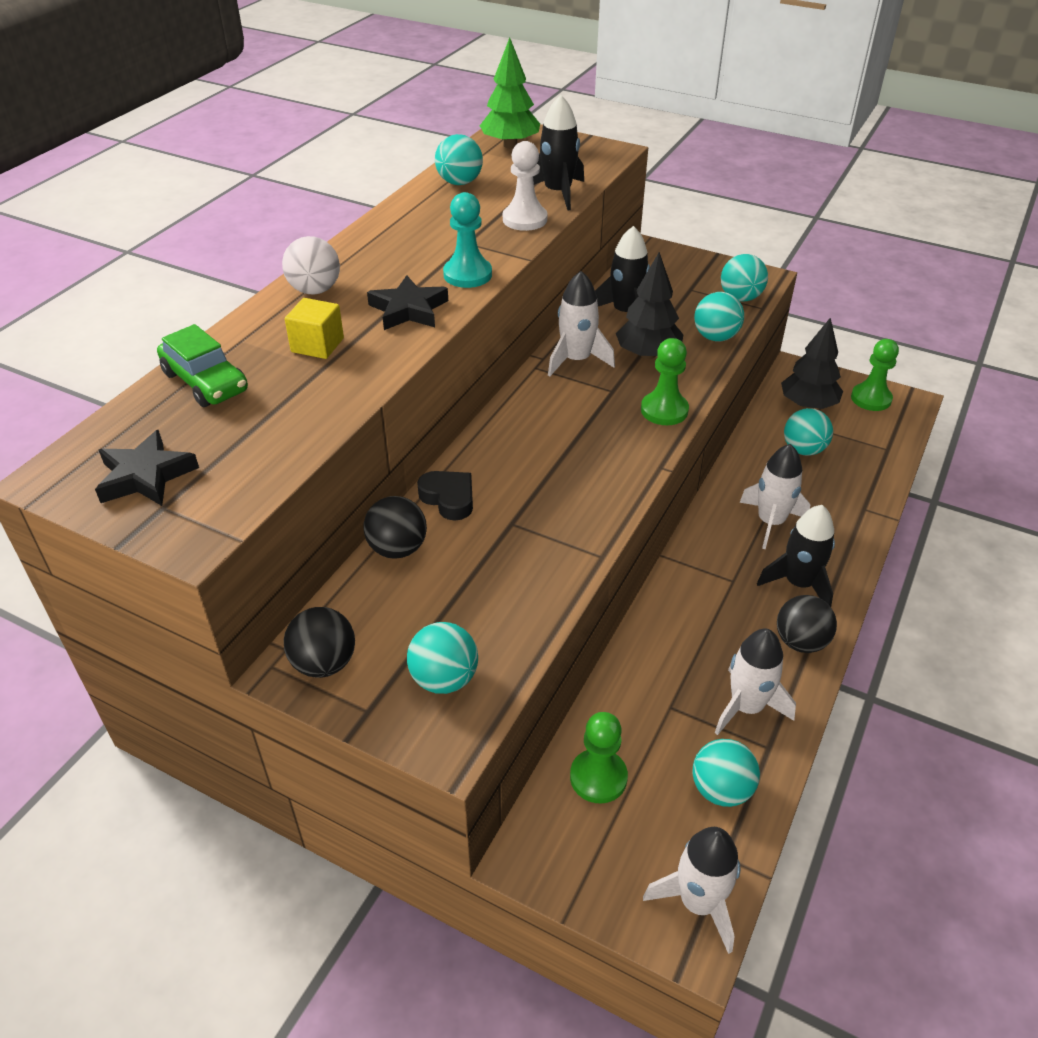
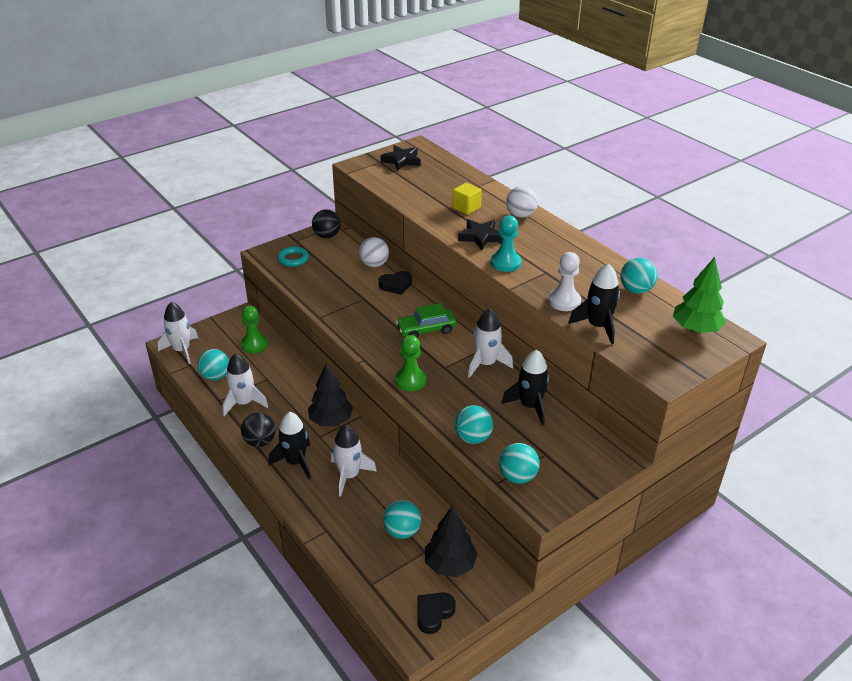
camera: 115 degrees right, 5 degrees down
(206, 382) = (457, 178): green car -> green car (426, 330)
(397, 549) = (374, 264): black ball -> white ball
(444, 679) = (293, 259): turquoise ball -> turquoise ring
(647, 354) = (472, 396): black tree -> black tree (331, 421)
(871, 399) = (434, 614): green pawn -> black heart

